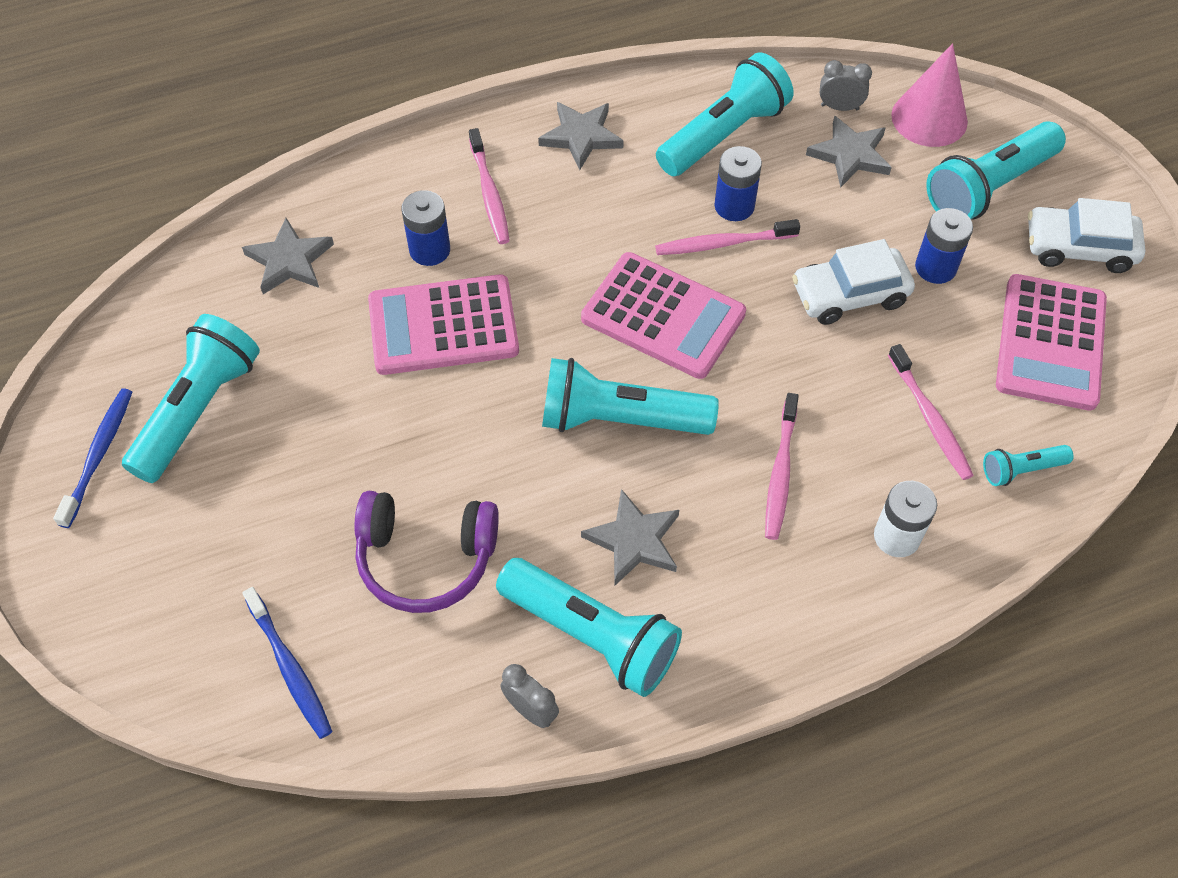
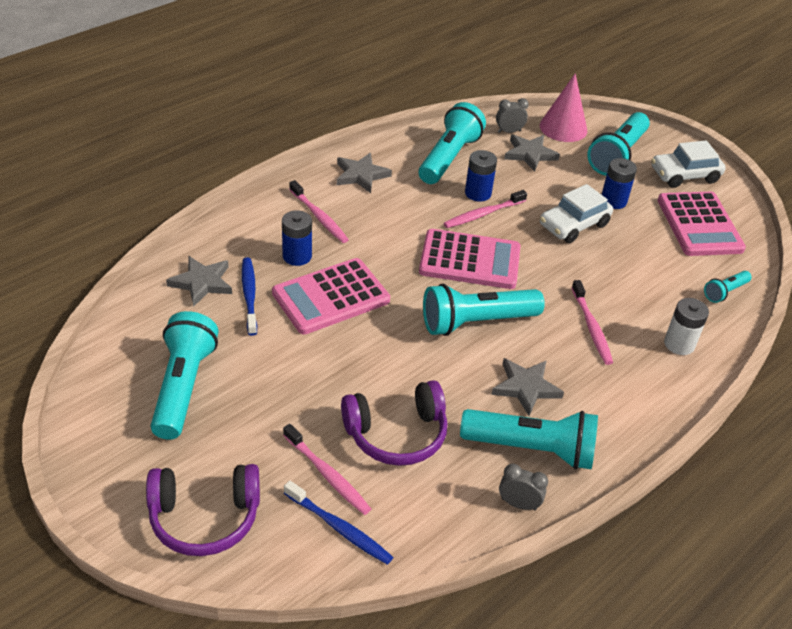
camera: 25 degrees left, 15 degrees down
(99, 455) = (122, 433): blue toothbrush -> blue toothbrush (249, 295)
(141, 601) = (205, 517): none -> purple headphones
(930, 419) = (659, 278): pink toothbrush -> pink toothbrush (327, 475)

